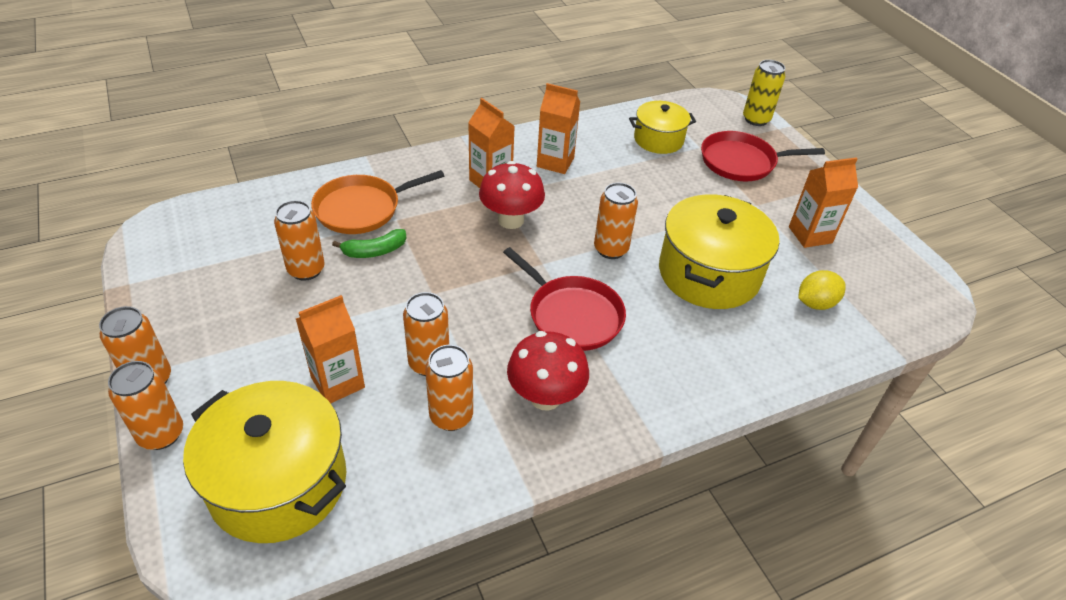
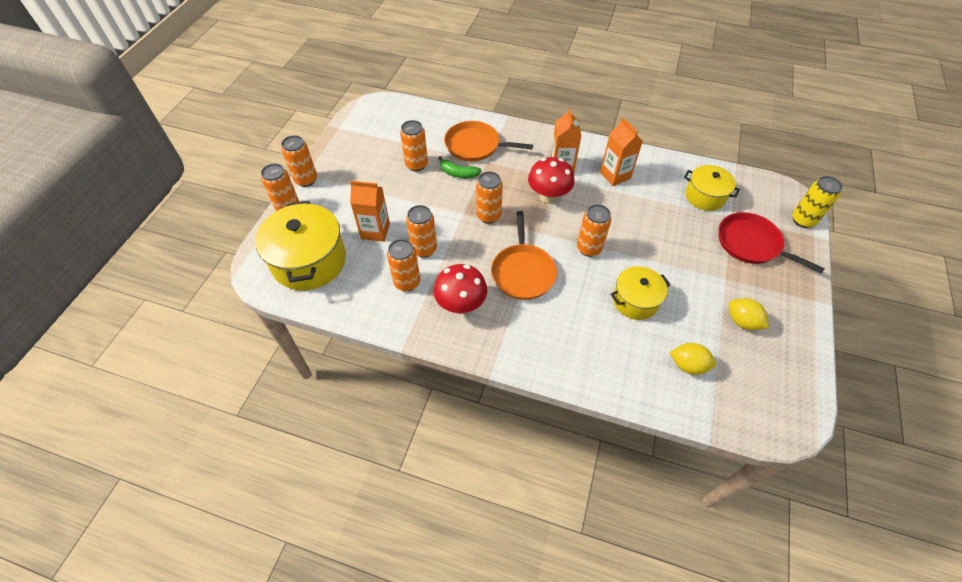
camera: 45 degrees right, 10 degrees up
(466, 278) = (488, 216): none -> orange can
(572, 315) = (523, 272): red pan -> orange pan
(709, 274) = (635, 301): yellow pot -> yellow pot, size x0.59
(810, 235) = (742, 321): orange carton -> yellow lemon

